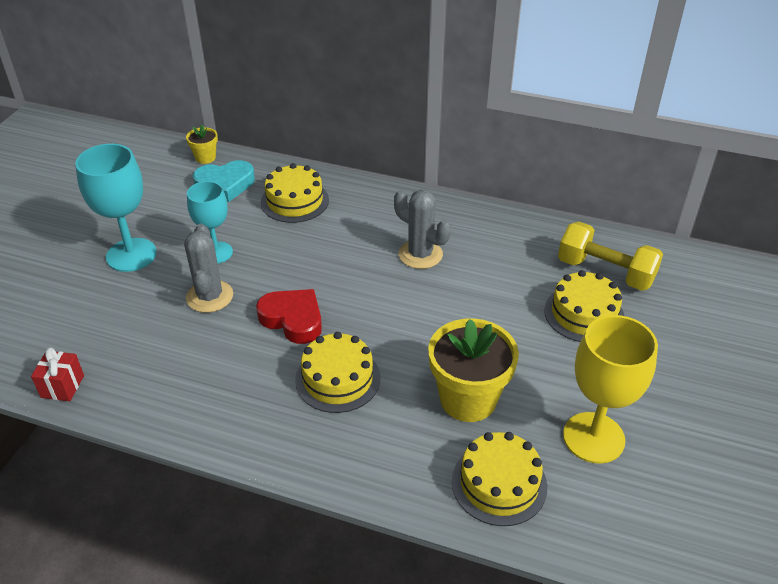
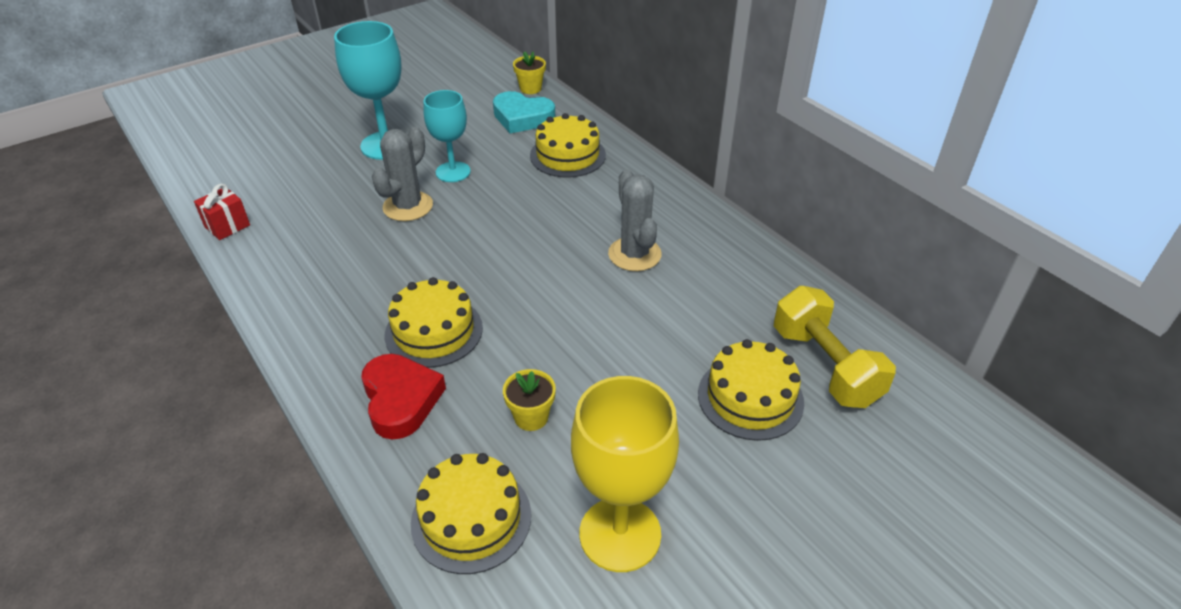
camera: 35 degrees right, 0 degrees up
(293, 319) = (453, 258): red heart -> red heart (401, 400)
(468, 399) = (531, 417): yellow flower pot -> yellow flower pot, size x0.49

